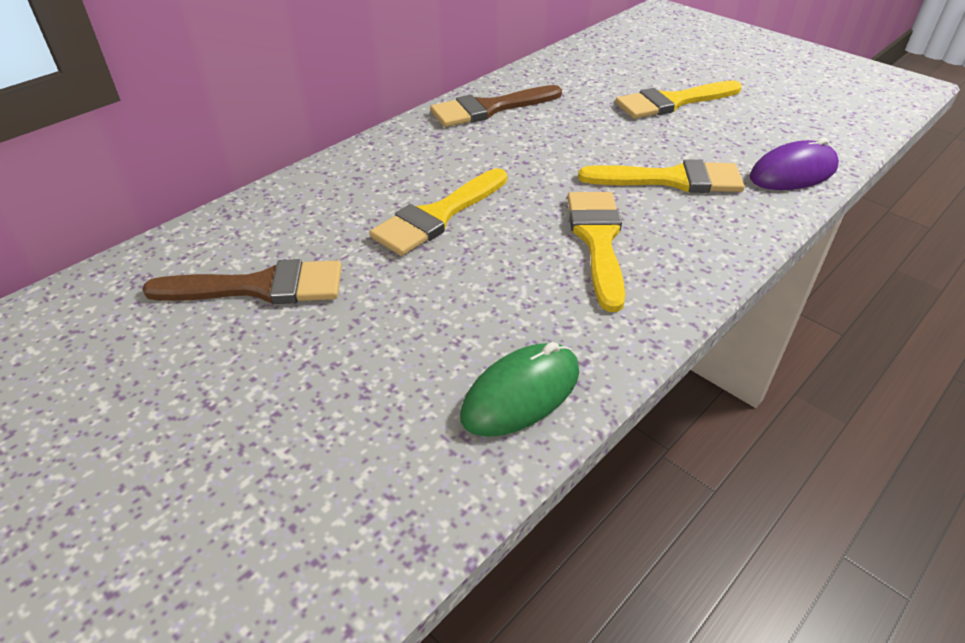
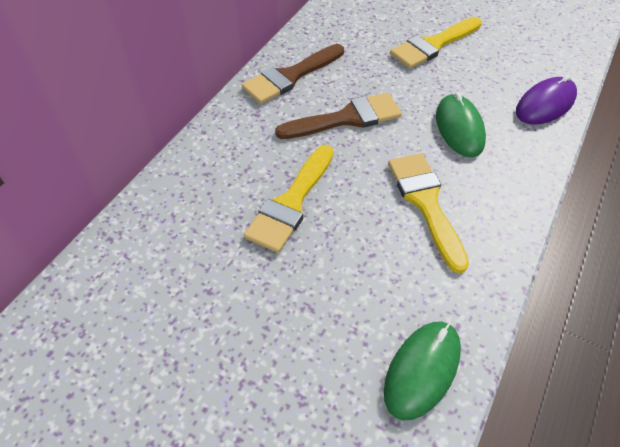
camera: 15 degrees left, 10 degrees up
(259, 287) = (171, 312): brown brush -> brown brush (346, 118)
(671, 180) = (459, 128): yellow brush -> green mouse

